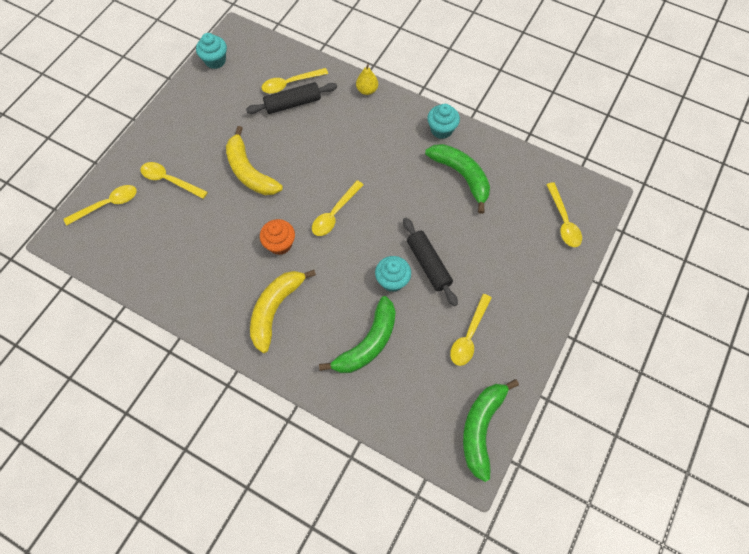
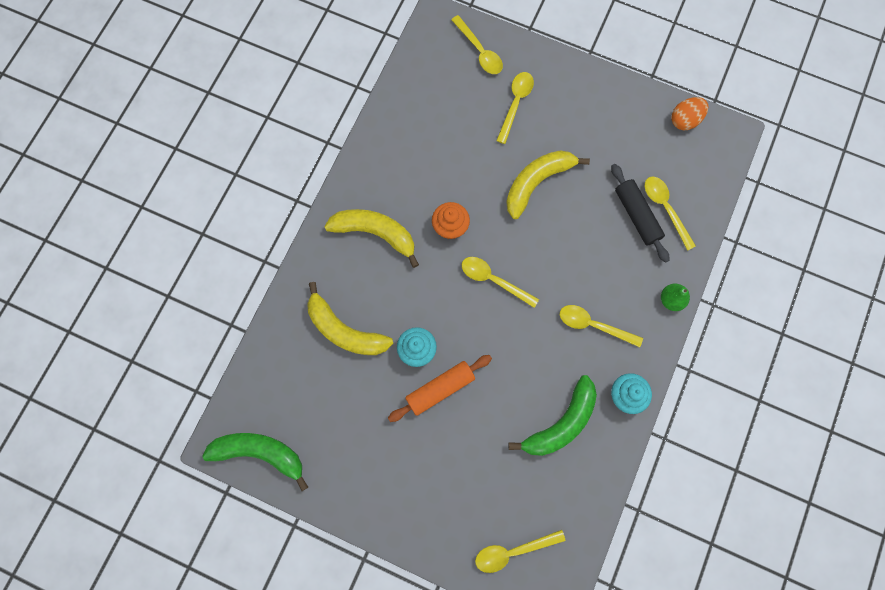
camera: 85 degrees right, 10 degrees up
(215, 61) = (684, 120): turquoise cupcake -> orange egg
(367, 90) = (671, 300): yellow pear -> green pear
(368, 343) = (345, 330): green banana -> yellow banana
(428, 264) = (440, 389): black rolling pin -> orange rolling pin
(469, 335) = (359, 437): yellow spoon -> yellow spoon (593, 325)

